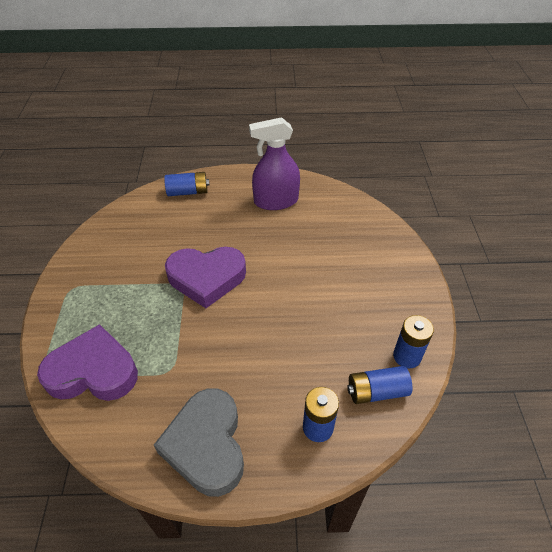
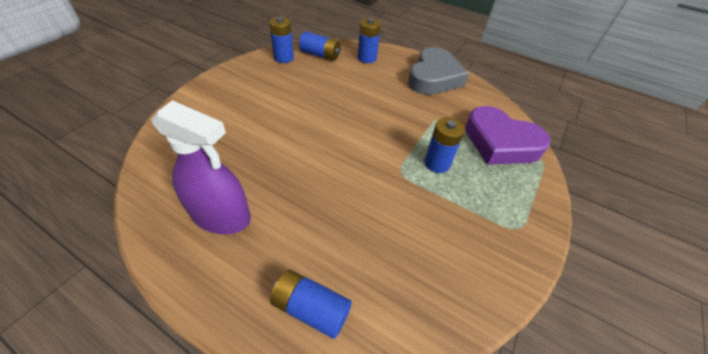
camera: 150 degrees left, 0 degrees up
(152, 310) = (437, 163): none -> blue battery
(206, 278) = (372, 166): purple heart -> none

